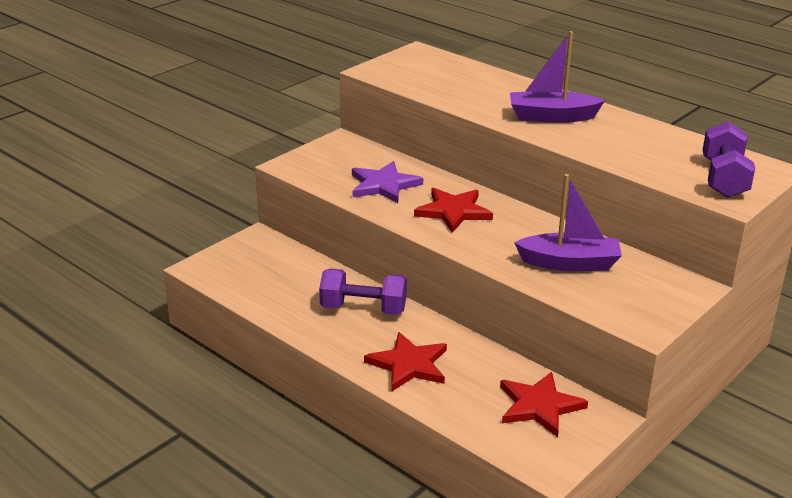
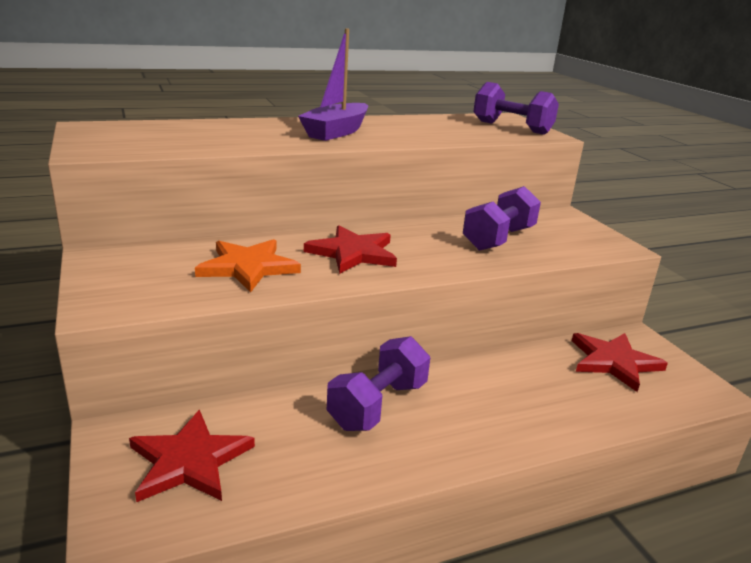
camera: 65 degrees left, 5 degrees down
(384, 185) = (248, 267): purple star -> orange star
(408, 365) = (512, 413): red star -> red star (189, 461)
(569, 263) = (499, 239): purple boat -> purple dumbbell

